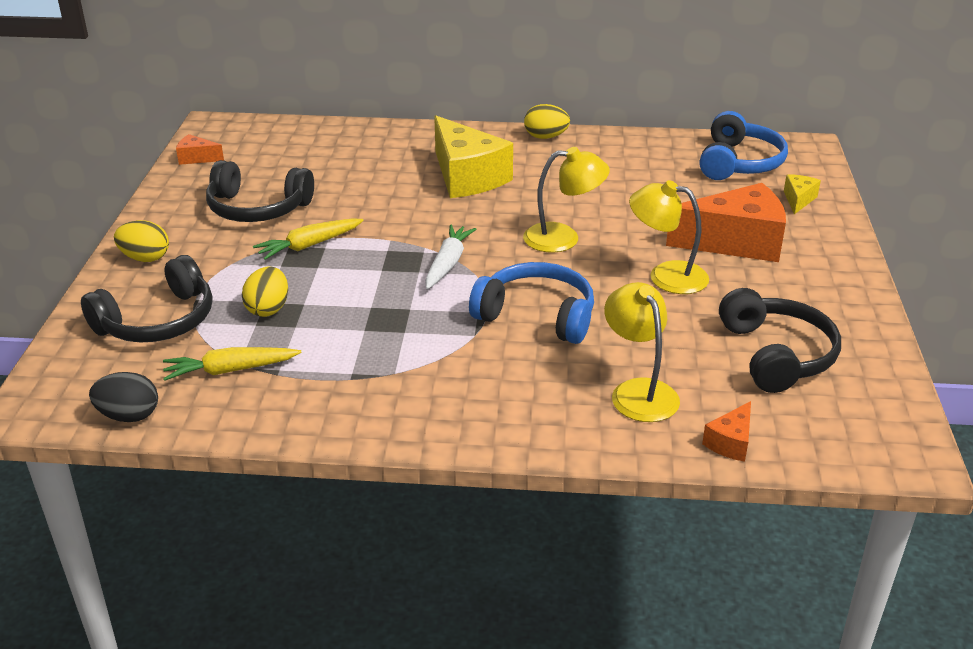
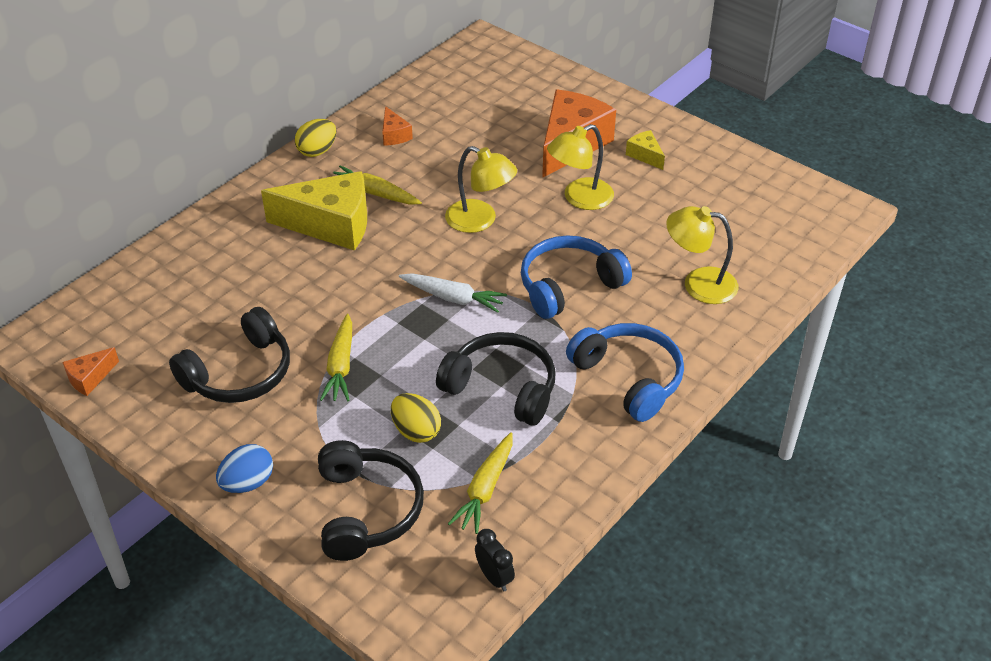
camera: 55 degrees left, 10 degrees up
(129, 416) = (494, 577): black egg -> black clock
(145, 258) = (248, 483): yellow egg -> blue egg
(448, 263) = (453, 298): white carrot -> white carrot turned 150 degrees clockwise
(530, 179) = (375, 193): none -> yellow carrot
(563, 238) = (480, 220): yellow lamp -> yellow lamp turned 90 degrees clockwise
(730, 442) = (782, 272): orange cheese -> orange cheese (394, 135)
(739, 163) = (470, 82): blue headphones -> blue headphones (629, 378)
(777, 355) = (713, 202): black headphones -> black headphones (502, 387)
(798, 200) = (548, 87): yellow cheese -> yellow cheese (645, 155)

